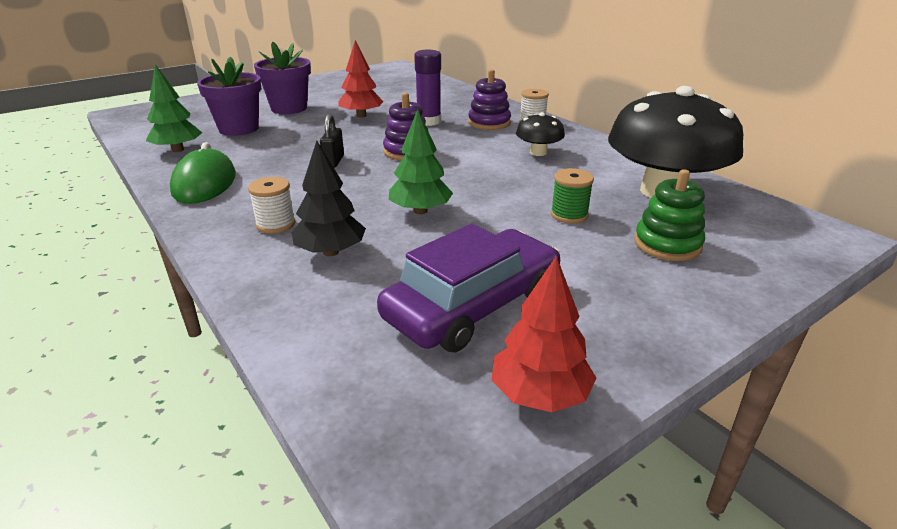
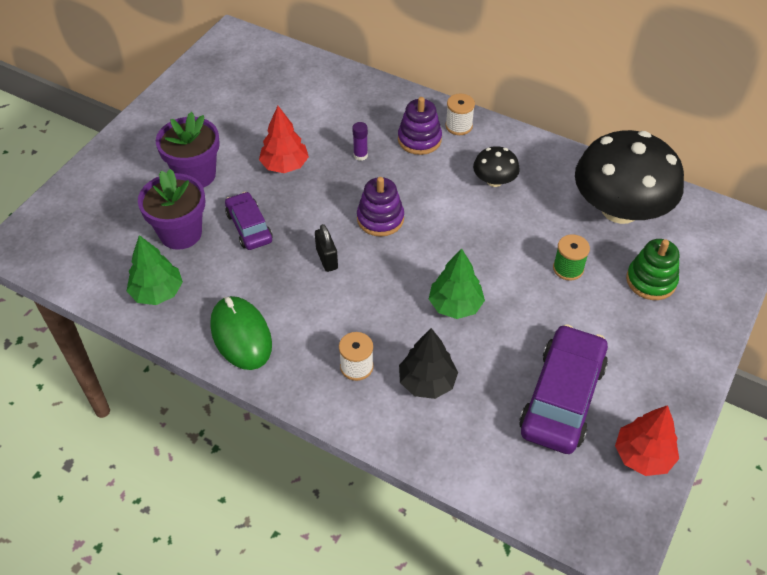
camera: 25 degrees left, 20 degrees up
(293, 135) = (249, 227): none -> purple car
(429, 121) = (360, 155): purple glue stick -> purple glue stick, size x0.55

